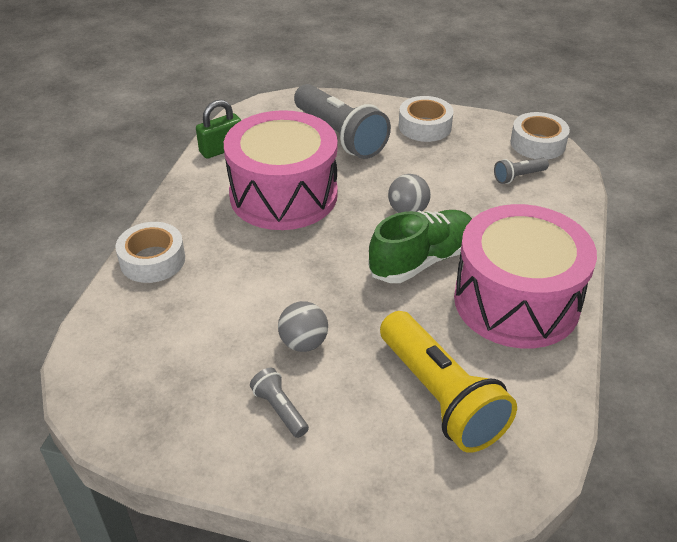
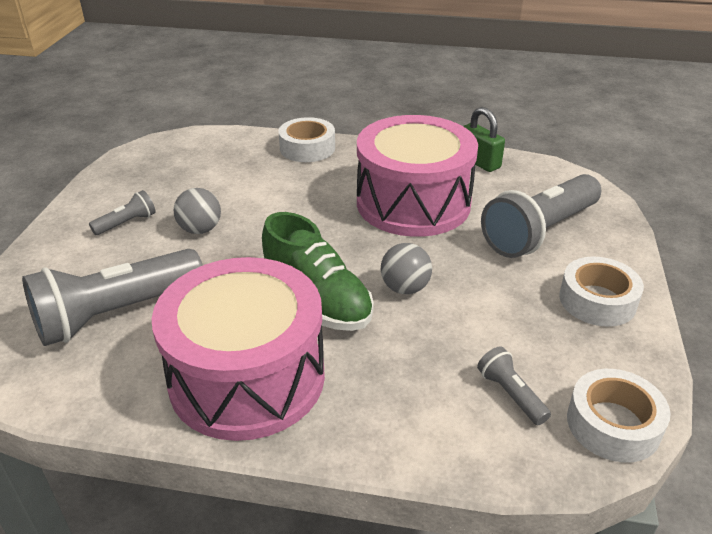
camera: 85 degrees right, 5 degrees down
(440, 396) = (116, 313): yellow flashlight -> grey flashlight

